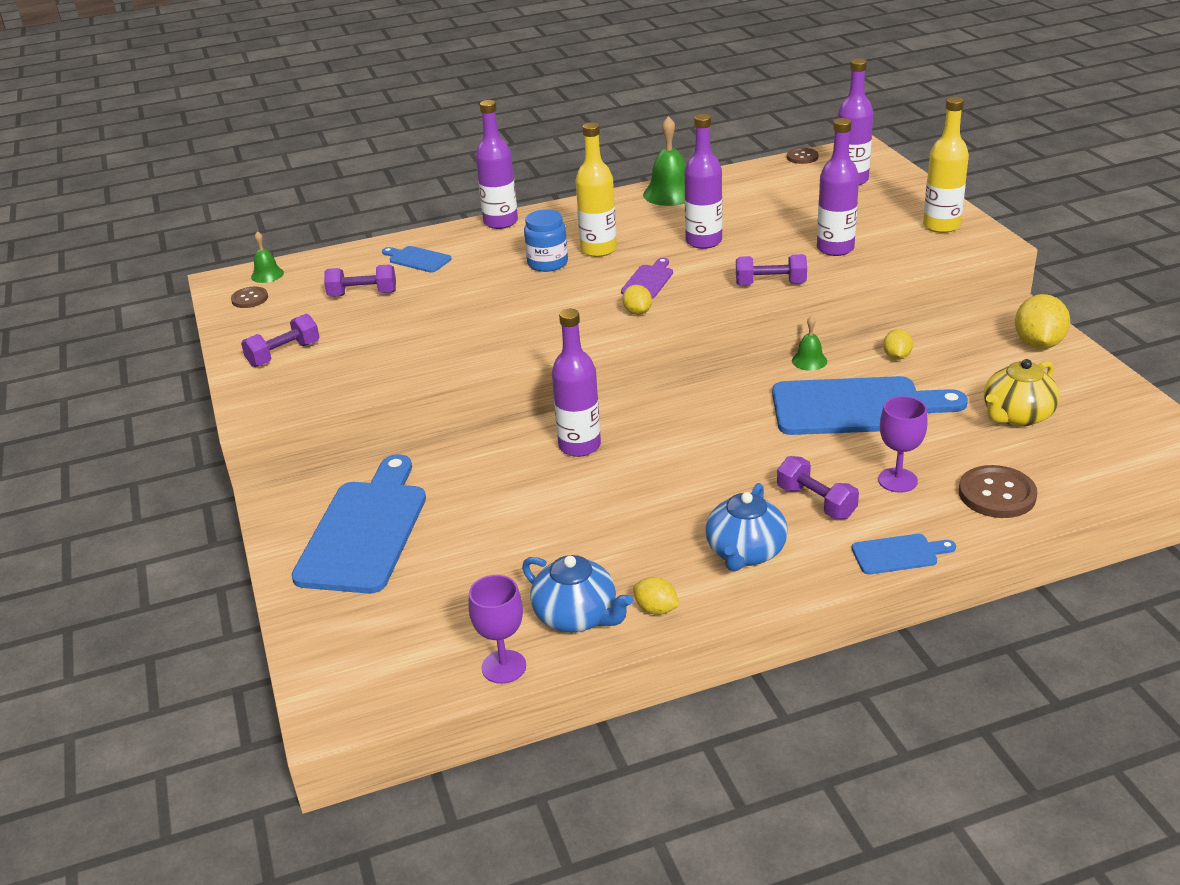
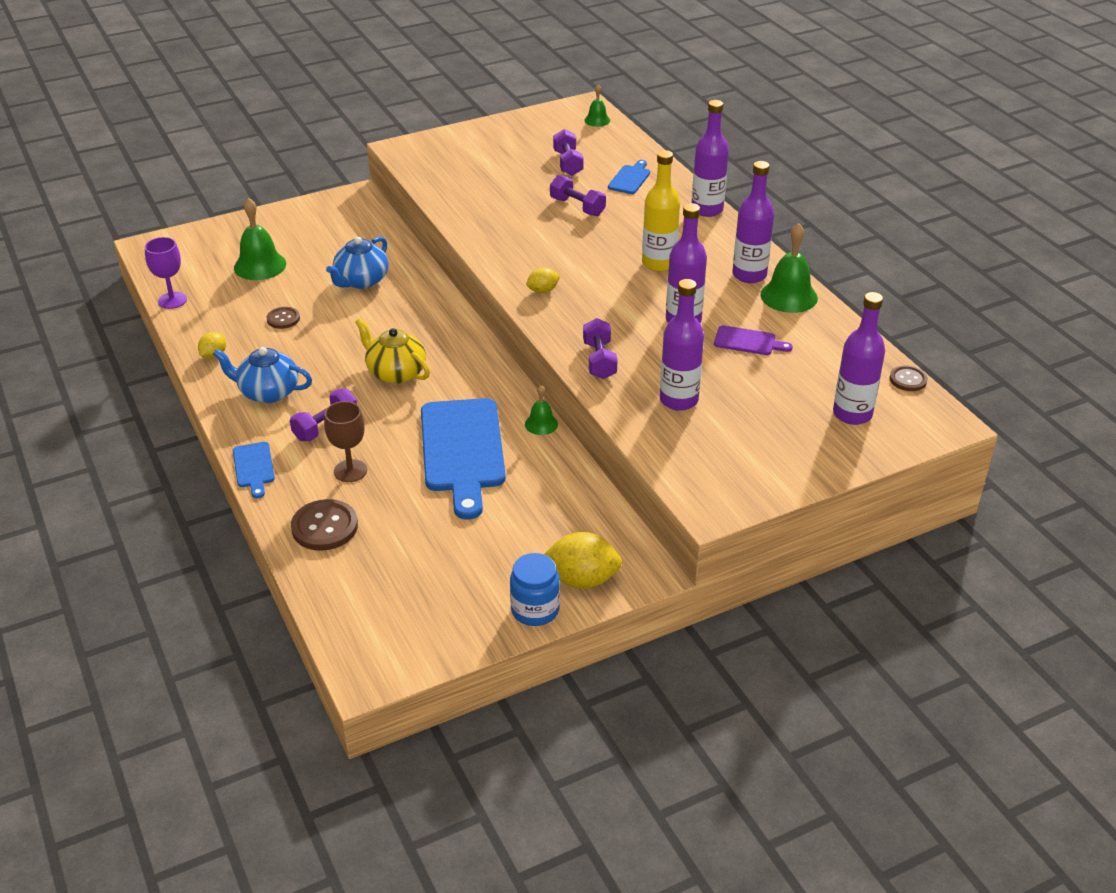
camera: 80 degrees right, 5 degrees up
(250, 299) = (558, 120): brown button -> brown button (283, 319)
(284, 354) = (476, 146): purple dumbbell -> purple dumbbell (577, 207)
(365, 531) = (317, 233): blue cutting board -> none
(434, 581) = (260, 265): none -> green bell
(547, 263) = (629, 240): blue jar -> blue jar (535, 610)
(577, 616) = (213, 324): blue teapot -> blue teapot (361, 281)
(579, 446) = (410, 309): purple bottle -> purple bottle (749, 275)
(648, 280) = (601, 293): purple cutting board -> purple cutting board (748, 341)
(896, 356) = (551, 478): yellow lemon -> none
(897, 480) = (350, 471): purple goblet -> brown goblet
(941, 226) = (744, 475): yellow bottle -> none
(1016, 416) = (445, 550): yellow teapot -> yellow teapot (395, 373)

